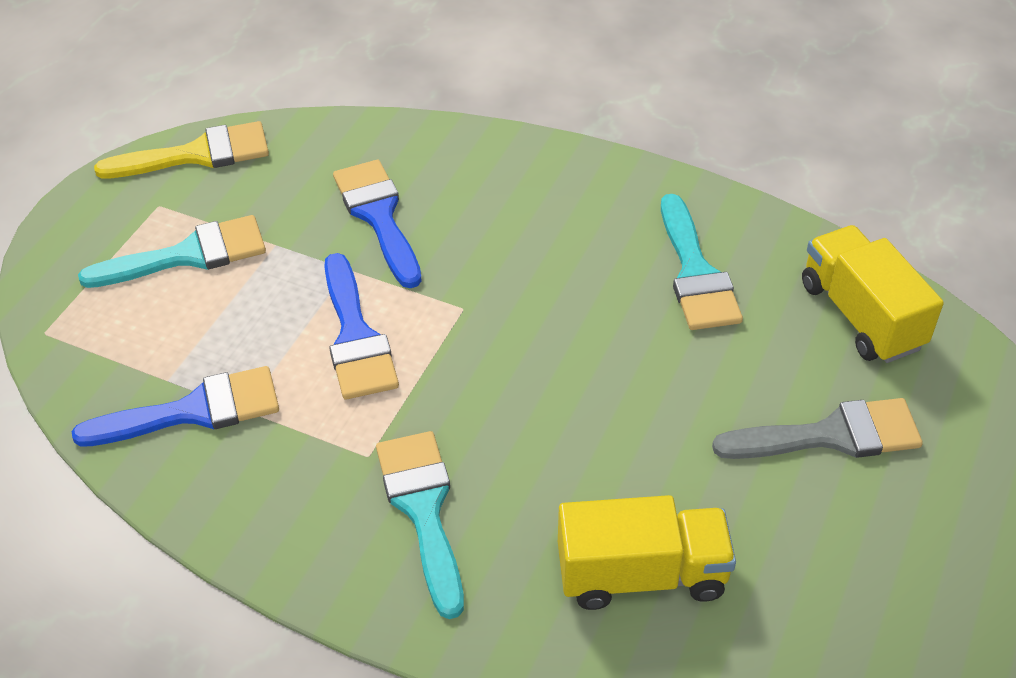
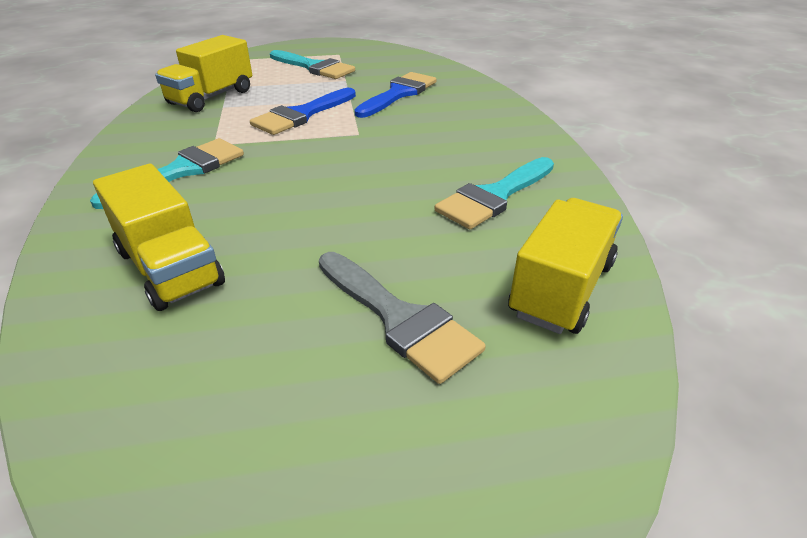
camera: 55 degrees right, 10 degrees down
(194, 411) = (211, 97): blue brush -> yellow truck
(197, 154) = (382, 50): yellow brush -> none

